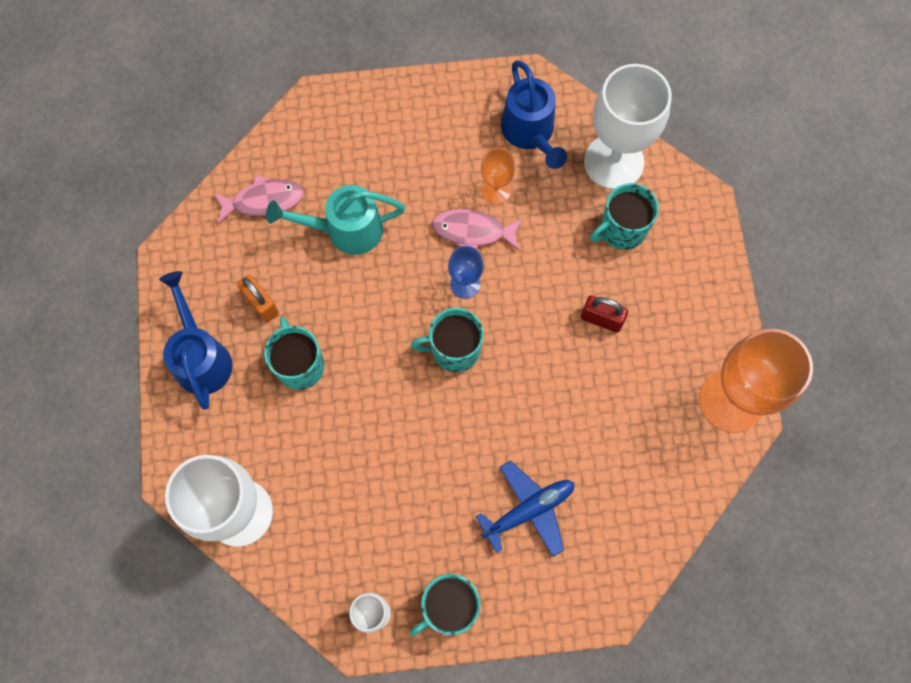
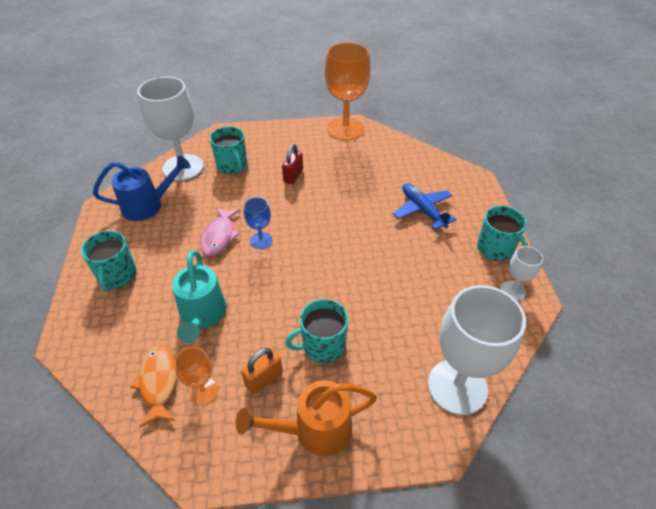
camera: 90 degrees left, 25 degrees down
(201, 357) = (314, 430): blue watering can -> orange watering can
(264, 201) = (158, 382): pink fish -> orange fish
(454, 349) = (311, 246): turquoise mug -> turquoise mug (117, 275)
(496, 190) = (189, 224): orange goblet -> orange goblet (203, 391)

